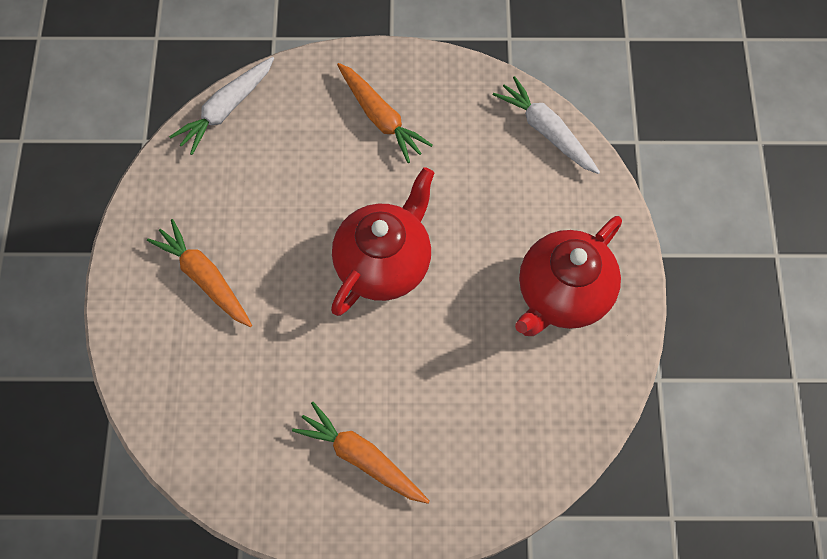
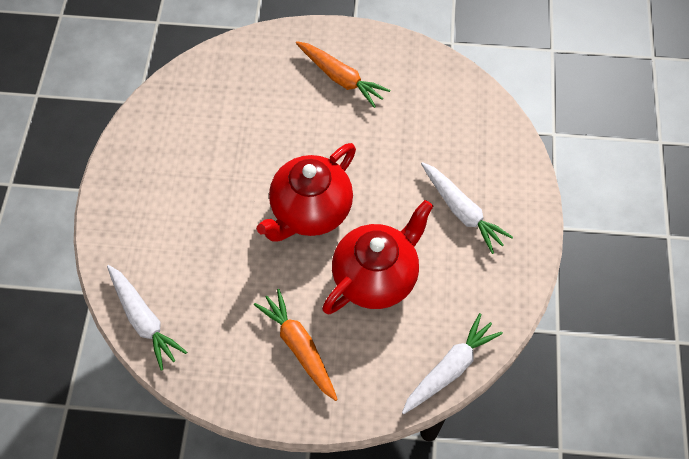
camera: 175 degrees left, 5 degrees down
(204, 278) = (462, 211): orange carrot -> white carrot
(562, 294) = (167, 175): red teapot -> red teapot (376, 277)

